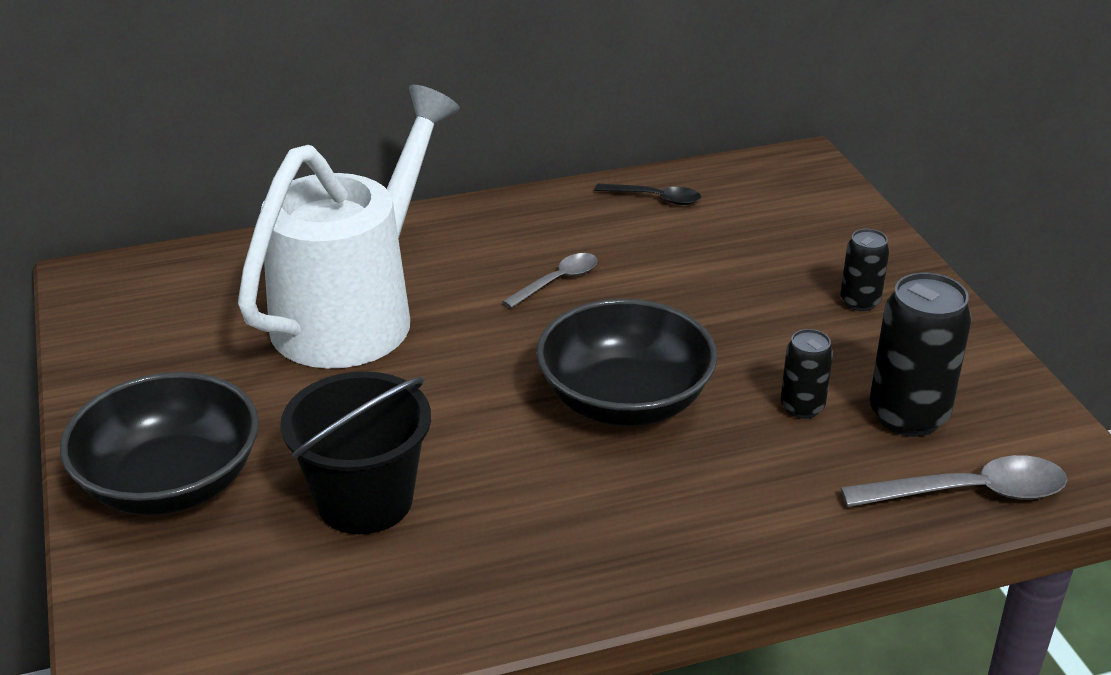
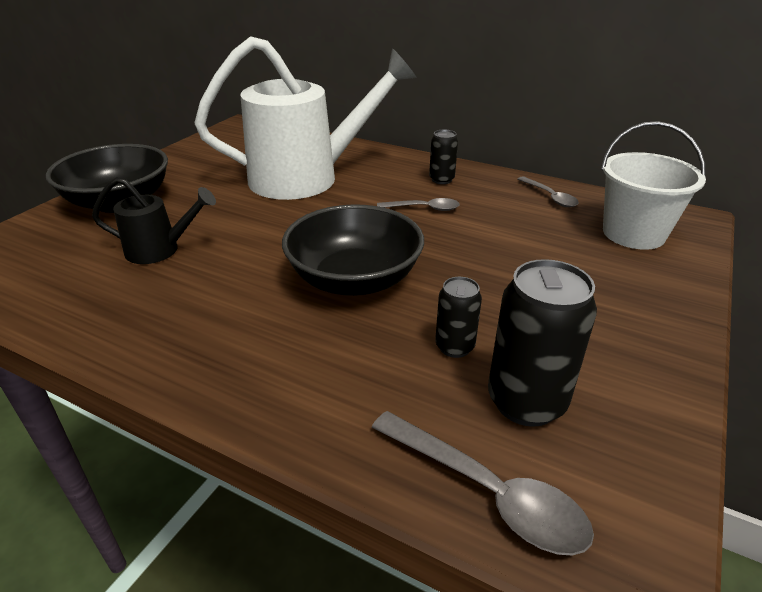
camera: 45 degrees right, 0 degrees up
(365, 500) = (160, 250): black bucket -> black watering can
(655, 198) = (550, 197): black spoon -> grey spoon
(781, 205) = (633, 233): none -> white bucket
(859, 302) = (606, 311): black can -> black can (441, 180)

